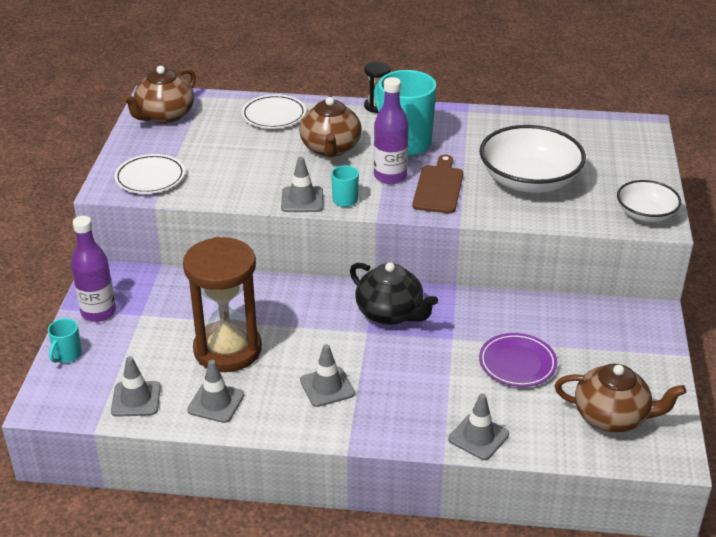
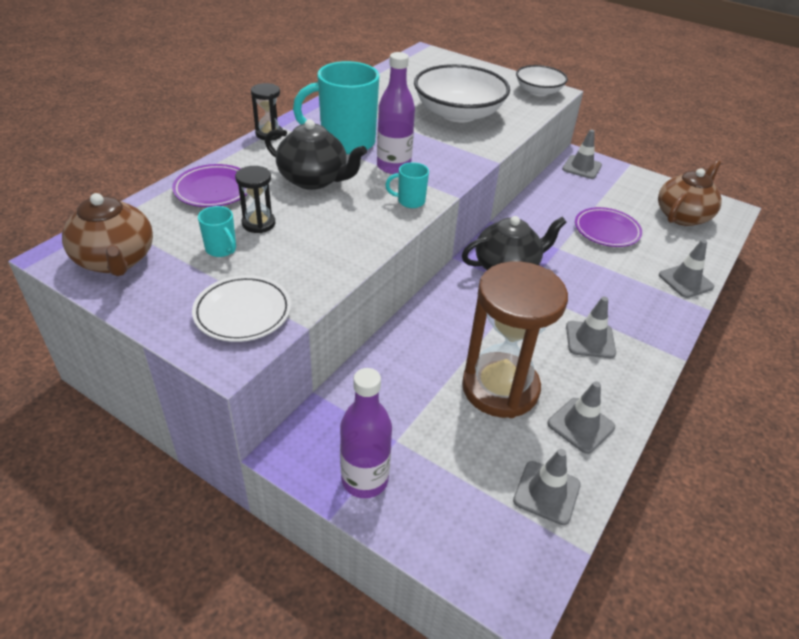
camera: 65 degrees left, 5 degrees up
(67, 355) = (431, 538): turquoise mug -> turquoise mug (221, 249)
(250, 147) = (258, 223): none -> black hourglass
(274, 115) = (213, 190): white plate -> purple plate
(302, 200) = (388, 224): grey traffic cone -> grey traffic cone (582, 167)
(330, 148) = (314, 180): brown teapot -> black teapot
(438, 187) = (432, 151): brown cutting board -> none

